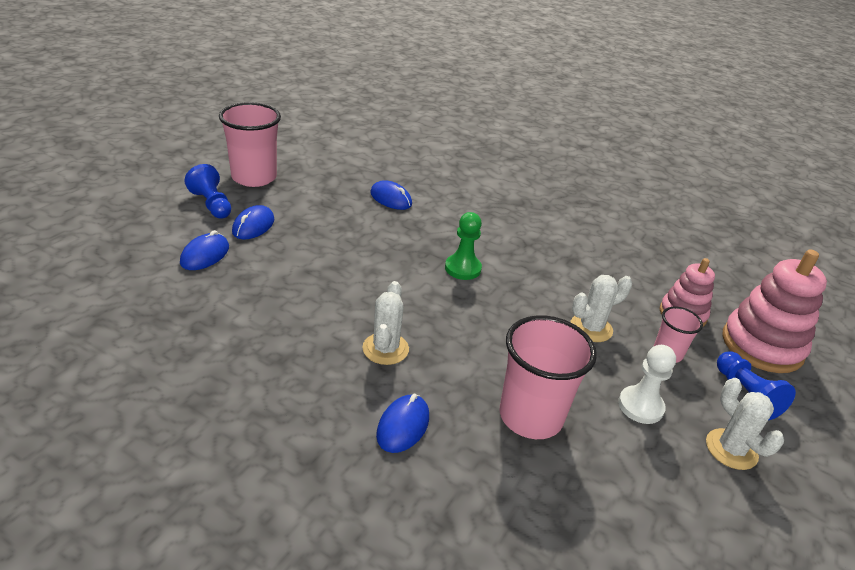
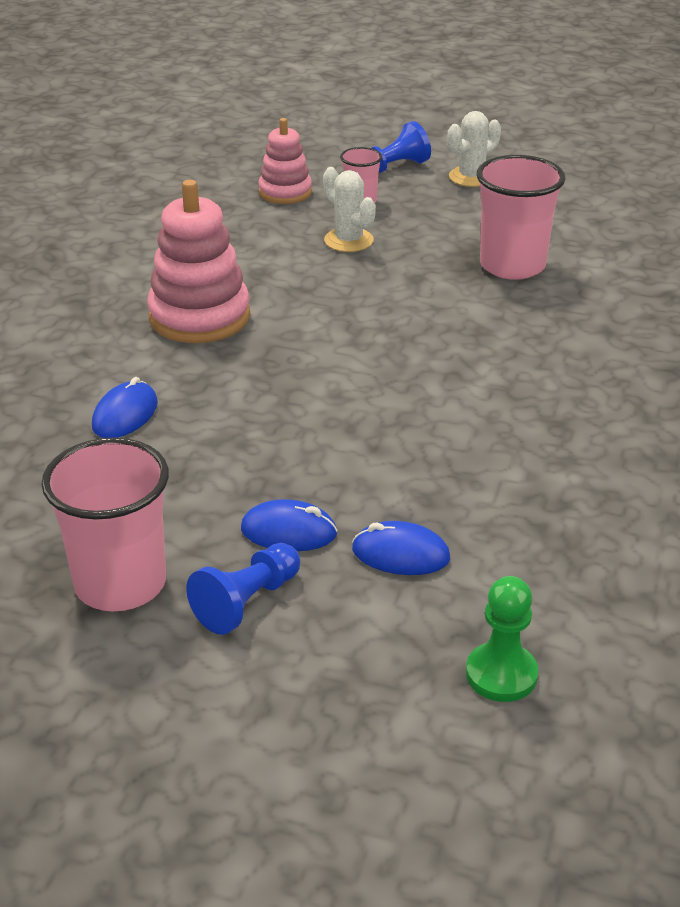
camera: 100 degrees left, 0 degrees up
(385, 349) = (483, 358): white cactus -> none
(403, 426) = (584, 329): blue mouse -> none
(462, 268) = (285, 328): green pawn -> green pawn (501, 674)
(640, 406) = (451, 214): white pawn -> none
(762, 345) = (310, 156): pink stacking toy -> pink stacking toy (199, 317)

